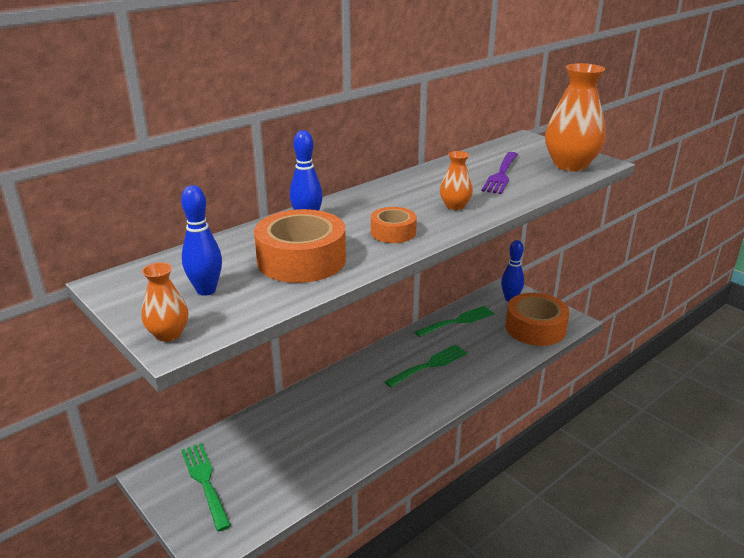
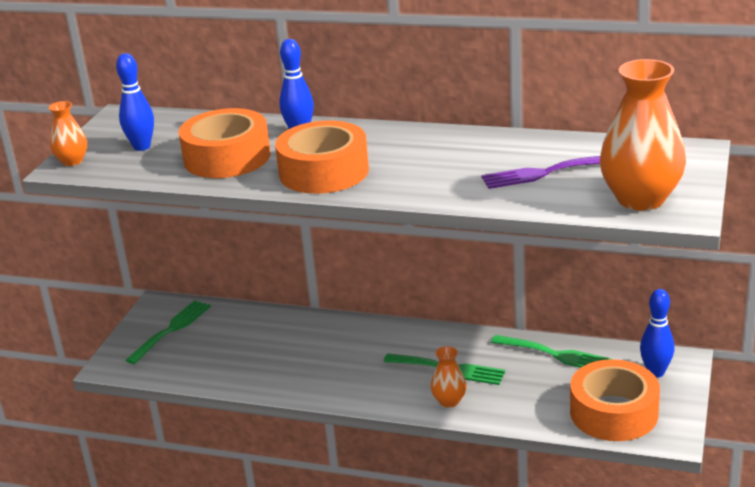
camera: 60 degrees right, 0 degrees up
(393, 232) = (324, 172): orange tape -> orange tape, size x1.82
(455, 206) = (422, 177): orange vase -> orange vase (449, 401)

